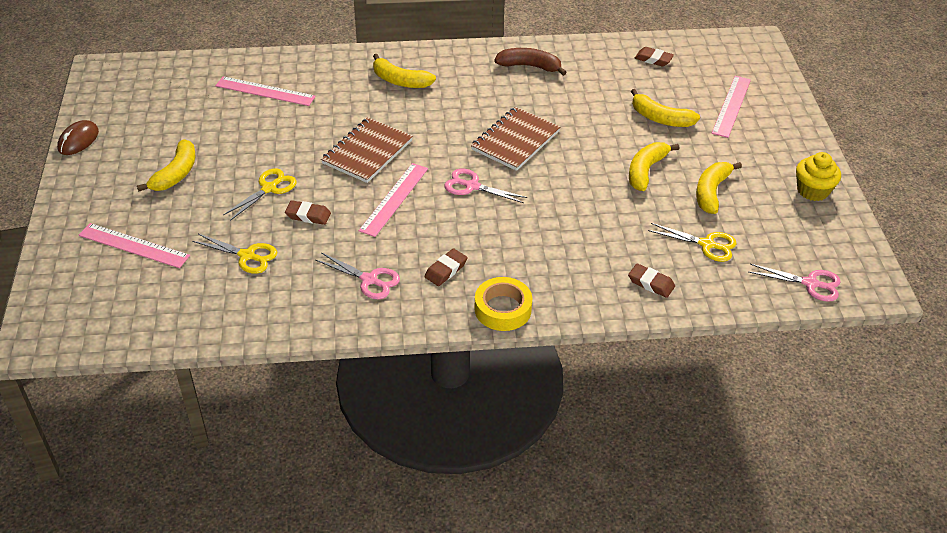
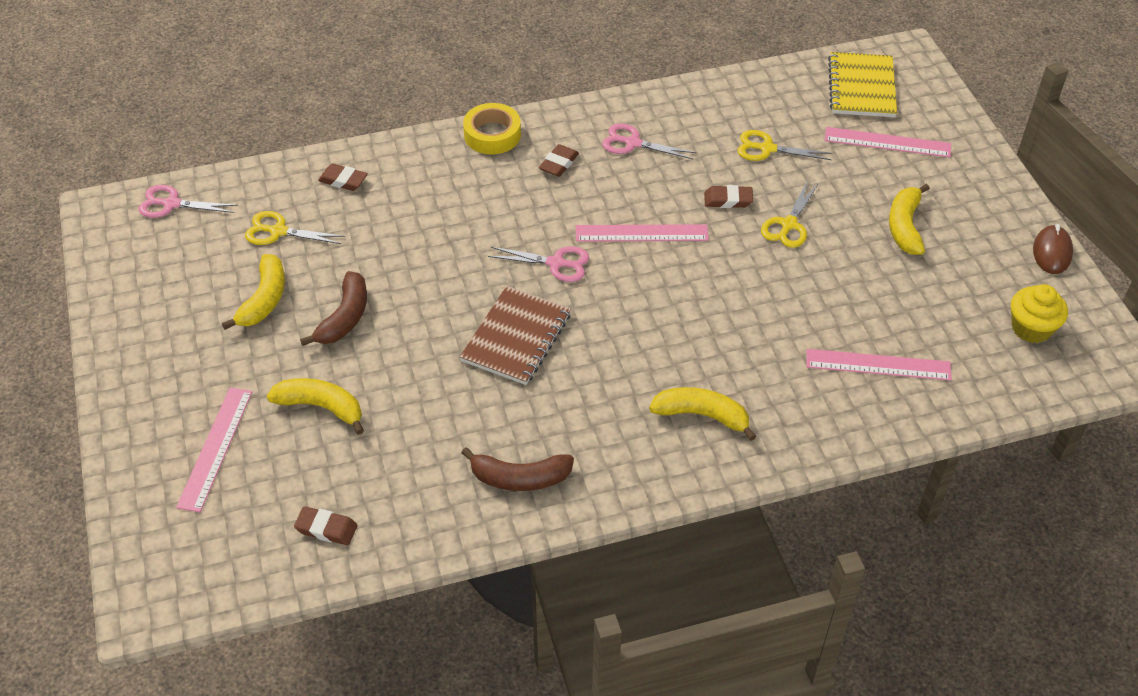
camera: 170 degrees right, 5 degrees up
(114, 305) = (861, 87): none -> yellow notebook
(367, 152) = (698, 290): brown notebook -> none
(394, 199) = (641, 233): pink ruler -> pink ruler turned 75 degrees clockwise
(646, 171) = (344, 317): yellow banana -> brown banana
(812, 190) = (135, 321): yellow cupcake -> yellow cupcake (1031, 328)

